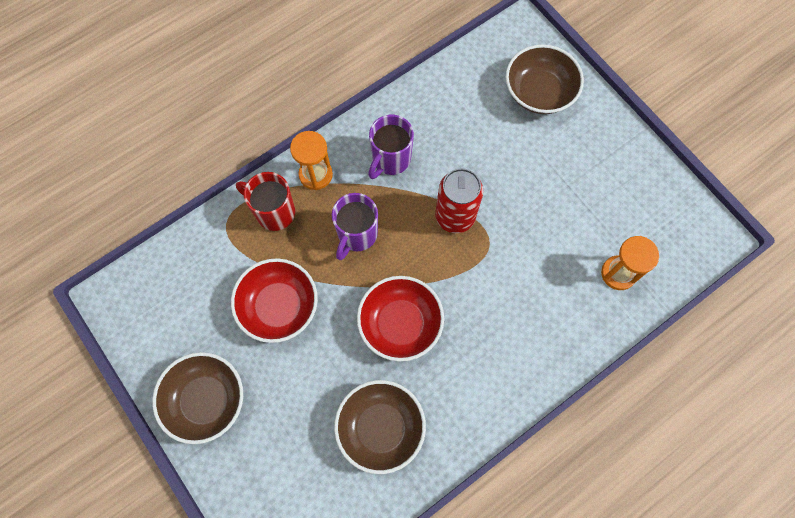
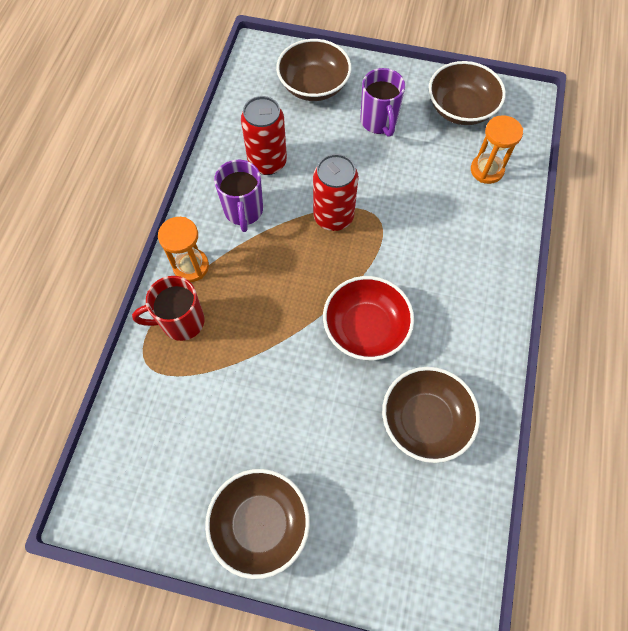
camera: 40 degrees left, 5 degrees down
(279, 306) = (254, 393): red bowl -> none
(356, 235) = (268, 287): purple mug -> purple mug (379, 122)
(443, 132) = (267, 162): none -> red can
(648, 203) = (461, 108): none -> brown bowl

